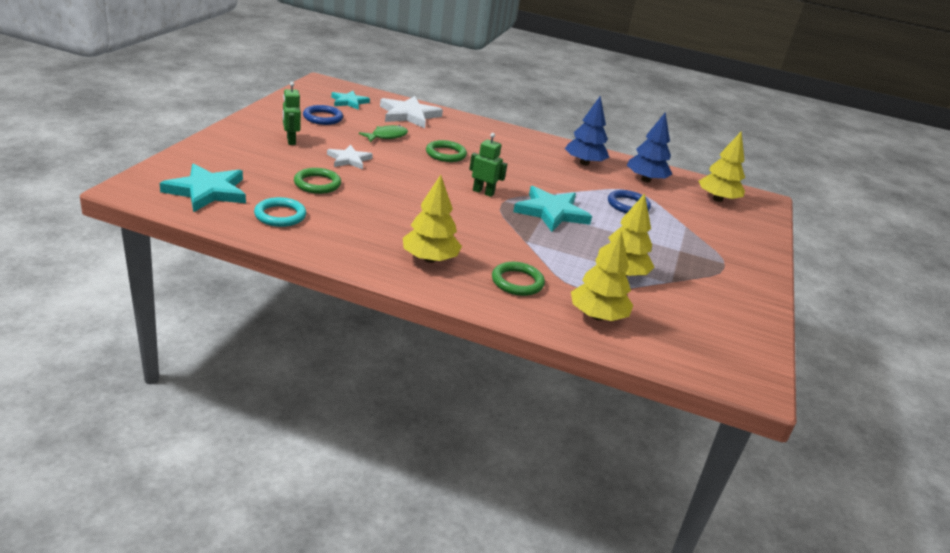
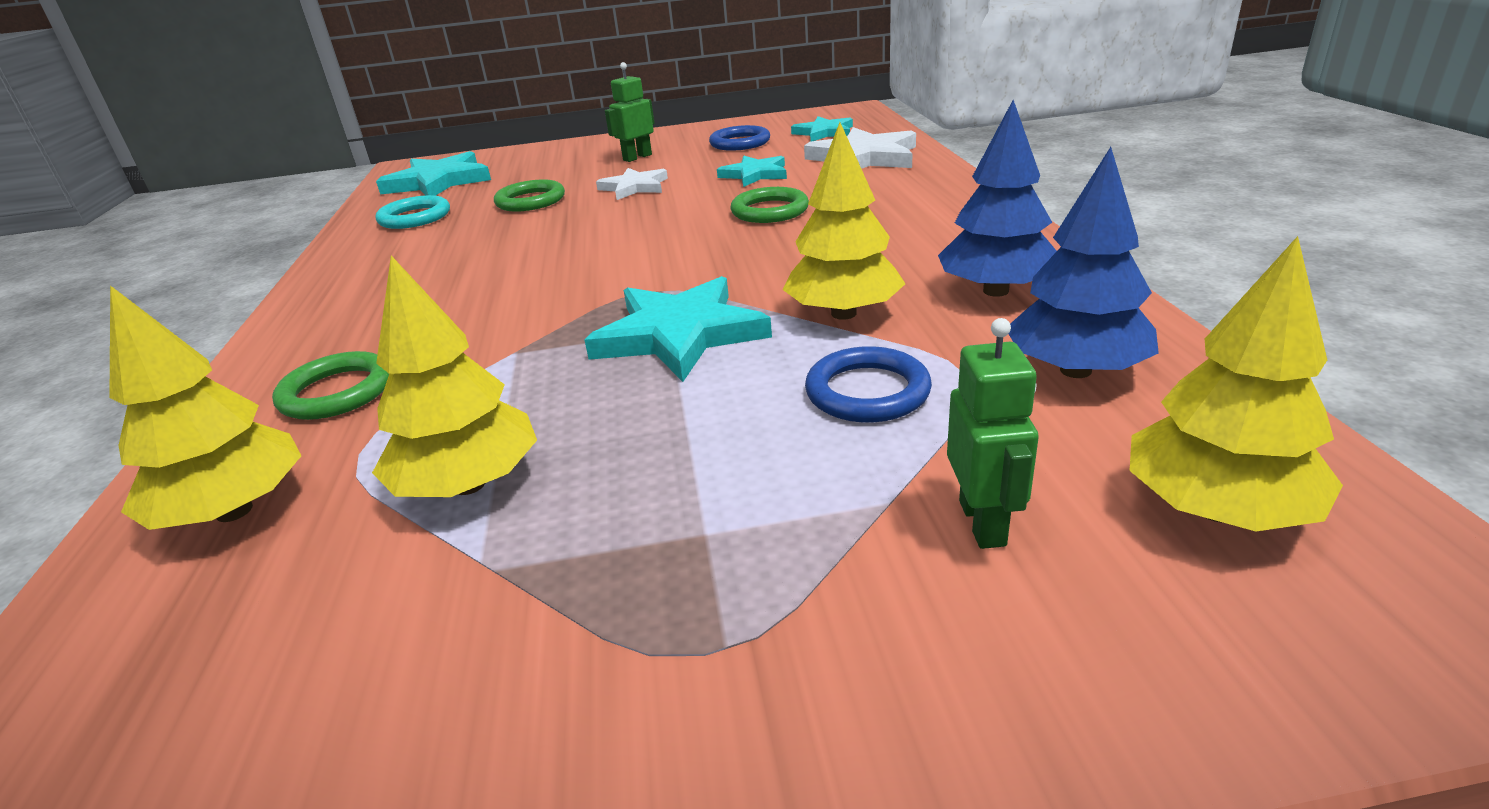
camera: 70 degrees right, 0 degrees up
(387, 136) = (755, 174): green fish -> turquoise star
(430, 259) = (367, 313): yellow tree -> yellow tree (843, 314)
(483, 192) = (670, 269): green robot -> green robot (983, 523)

